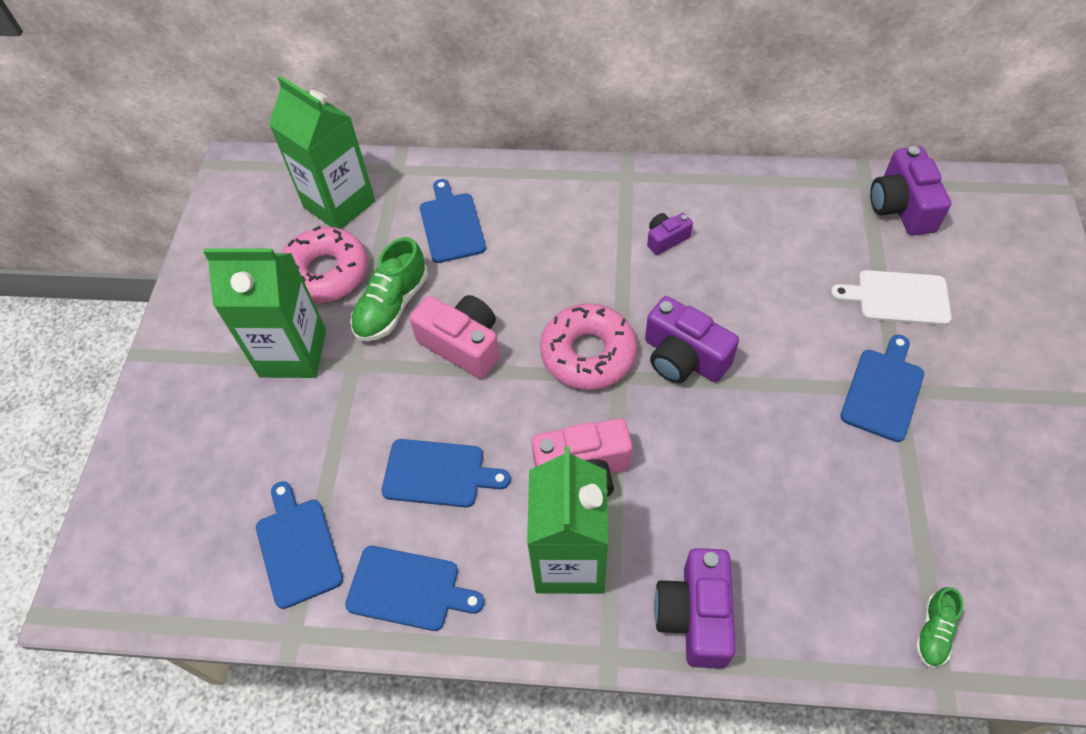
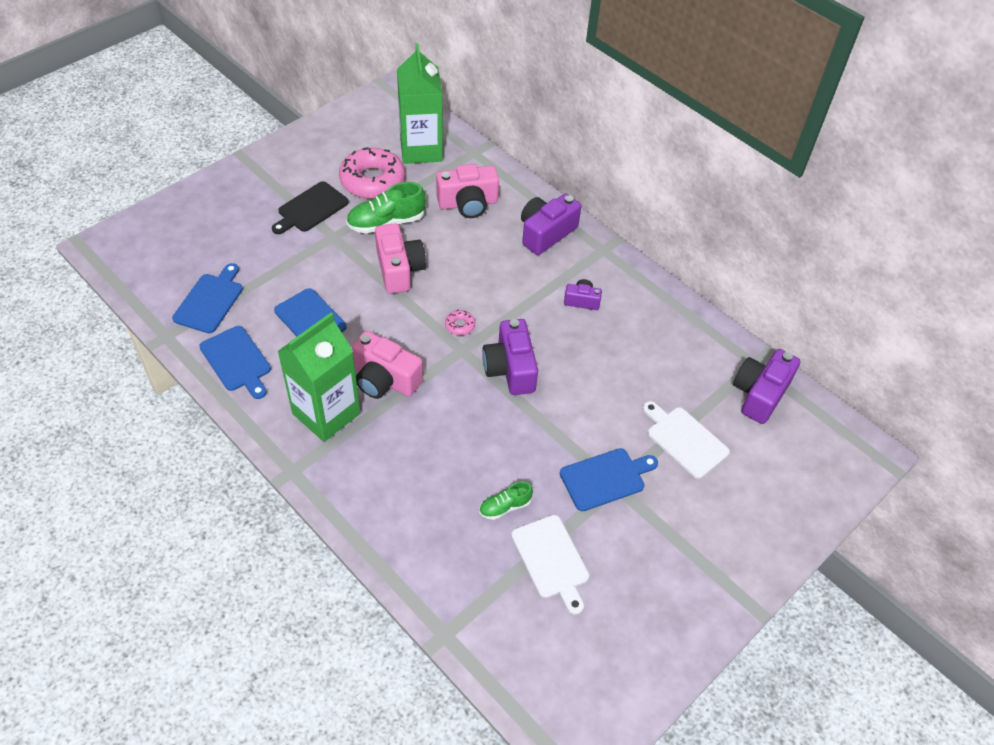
camera: 35 degrees right, 5 degrees down
(293, 353) = (311, 208): green carton -> black cutting board
(451, 225) = (468, 203): blue cutting board -> pink camera
(588, 354) = (460, 325): pink donut -> pink donut, size x0.42
(695, 615) = (356, 491): purple camera -> purple camera (546, 233)
(933, 632) = (469, 610): green shoe -> green shoe (505, 507)
(935, 511) = (551, 560): none -> white cutting board

